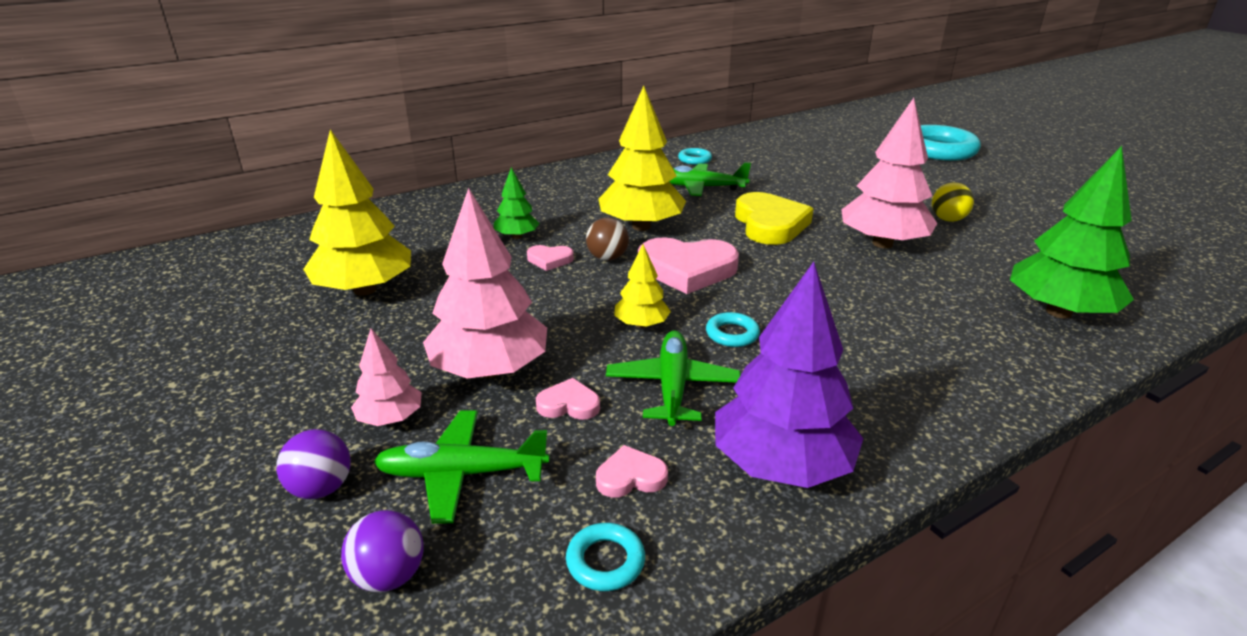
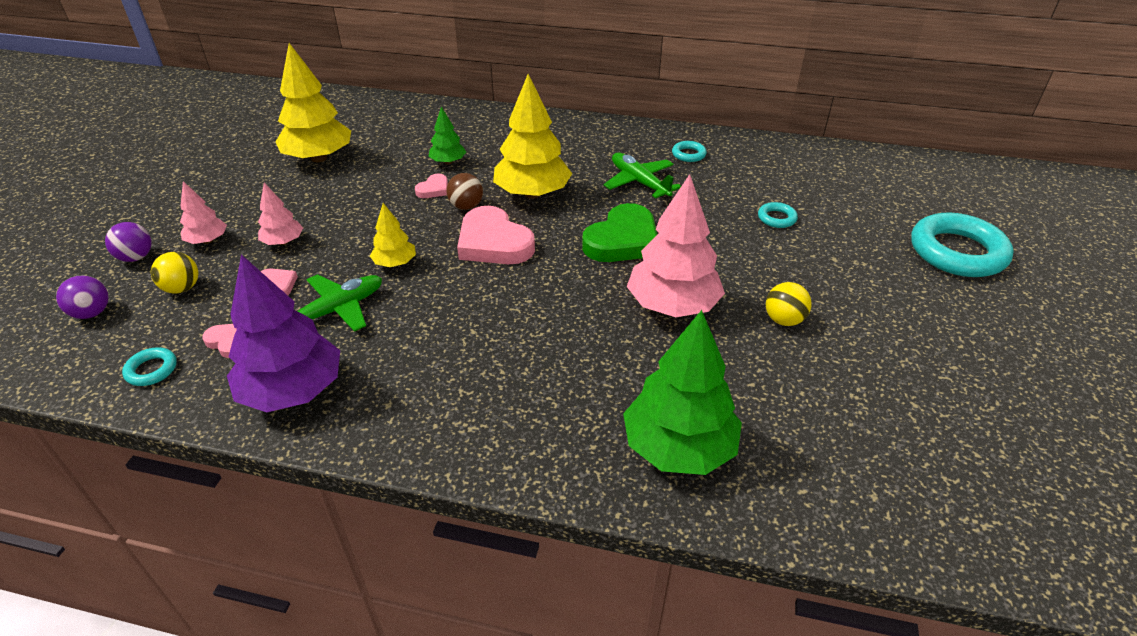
camera: 45 degrees right, 10 degrees up
(462, 474) = (182, 288): green plane -> yellow ball
(490, 370) = (283, 242): pink tree -> pink tree, size x0.51
(549, 260) = (434, 189): pink heart -> pink heart turned 105 degrees counterclockwise
(732, 334) = (427, 302): turquoise ring -> turquoise ring (776, 218)
(770, 224) = (623, 240): yellow heart -> green heart

